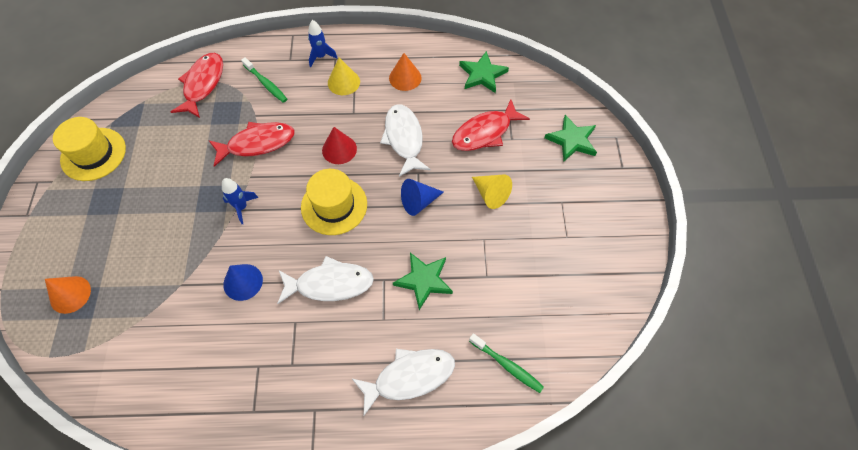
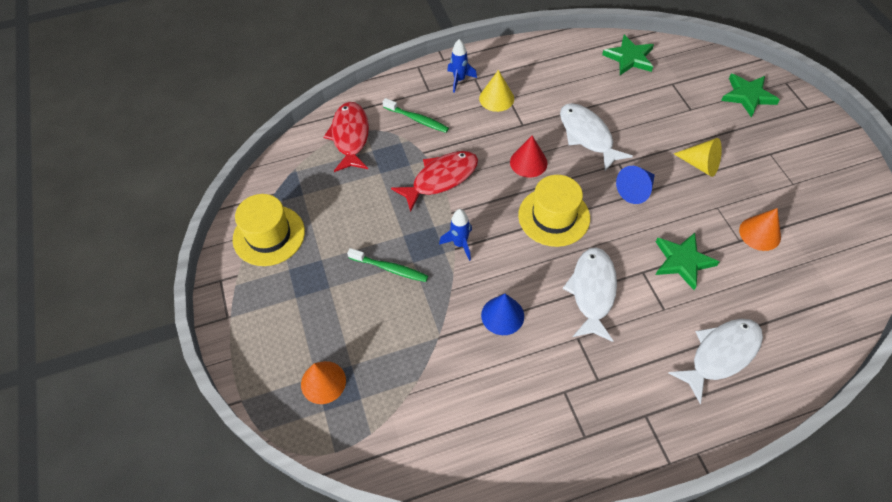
camera: 15 degrees left, 5 degrees down
(330, 284) = (592, 291): white fish -> white fish turned 60 degrees counterclockwise
(405, 78) = (555, 79): orange cone -> orange cone (760, 233)
(485, 132) = (662, 110): red fish -> none
(507, 365) = (806, 315): green toothbrush -> green toothbrush (390, 269)

